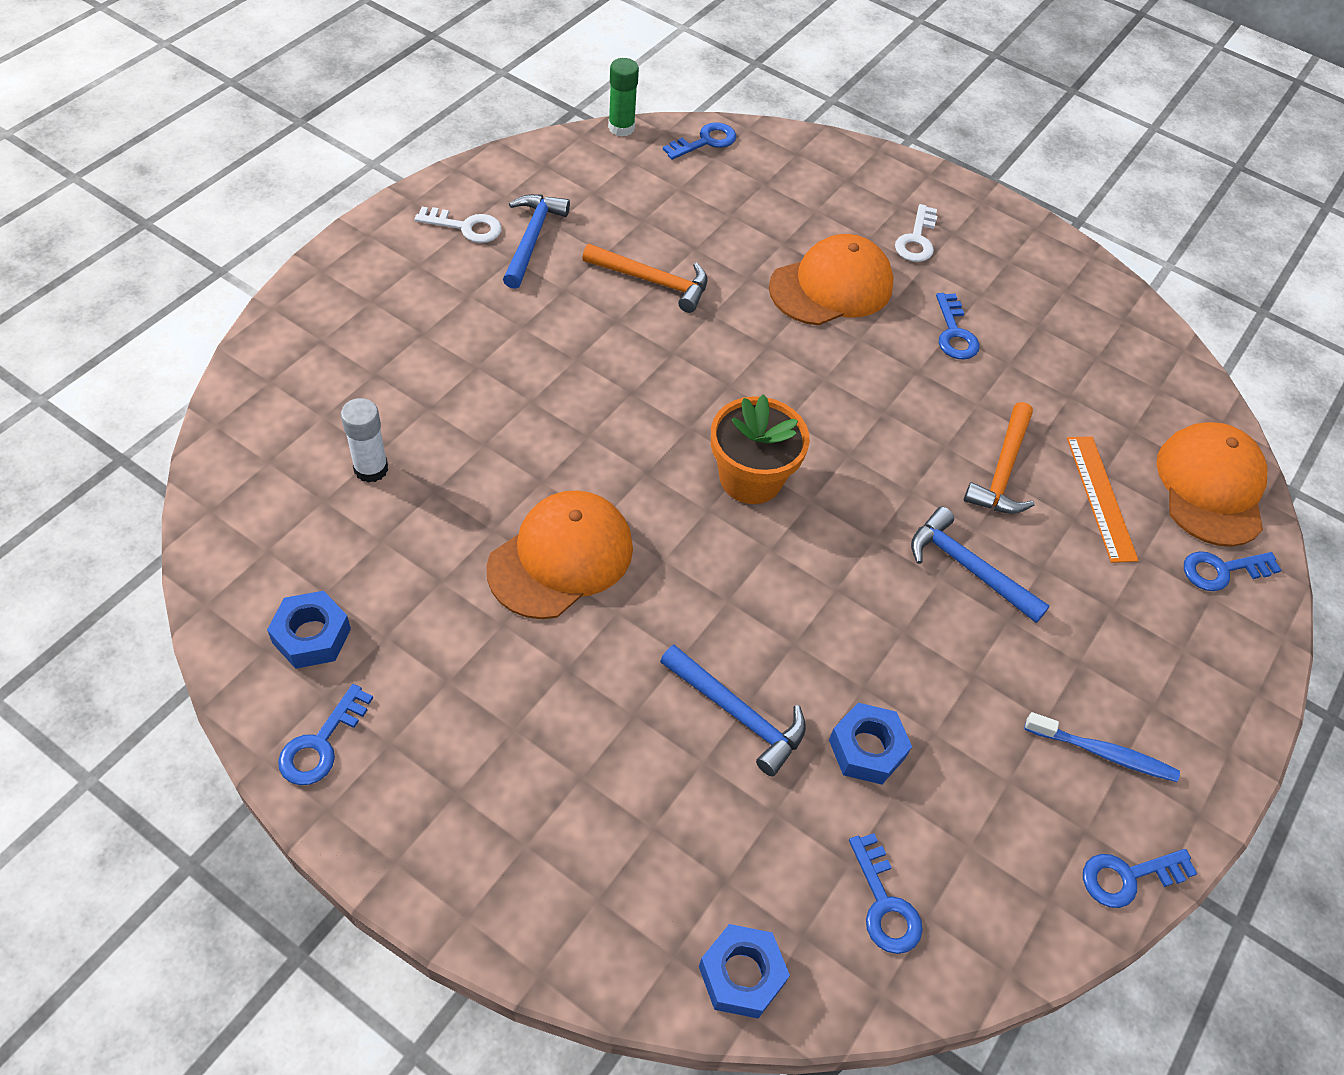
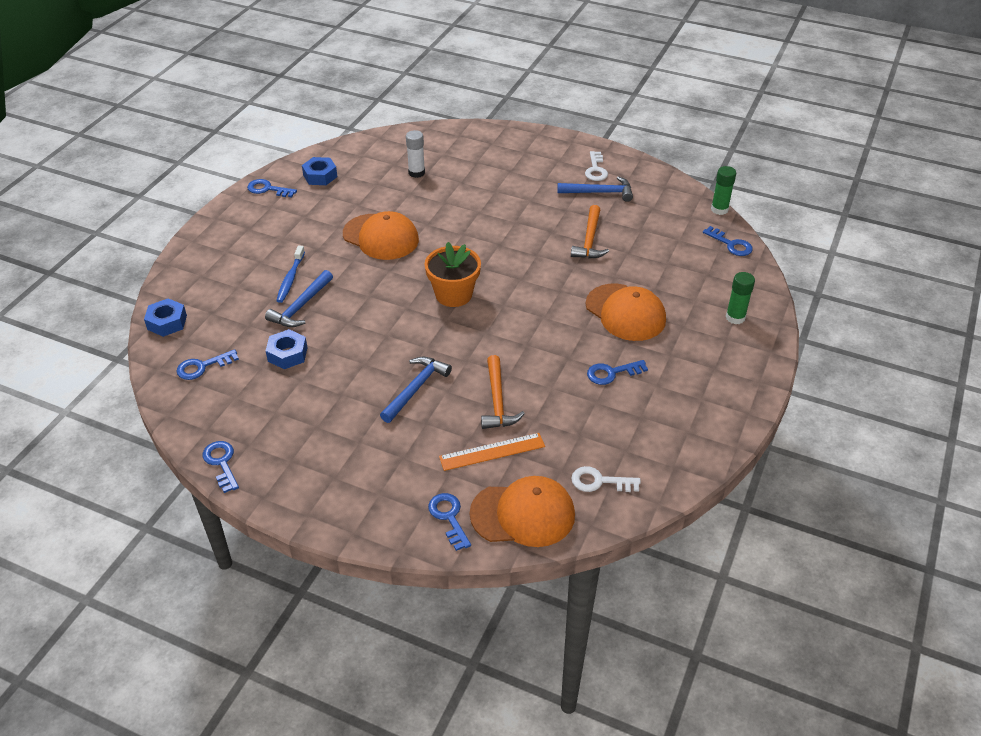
camera: 85 degrees right, 10 degrees down
(860, 185) = (735, 317): none -> green glue stick
(916, 239) = (695, 349): white key -> white key (599, 481)
(1002, 471) = (497, 401): orange hammer -> orange hammer turned 105 degrees counterclockwise
(1102, 752) = (298, 452): blue toothbrush -> blue toothbrush (290, 278)

